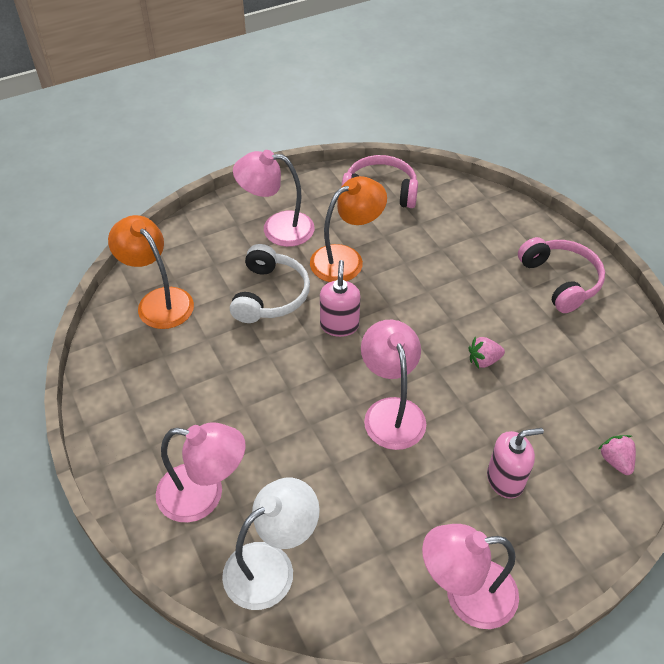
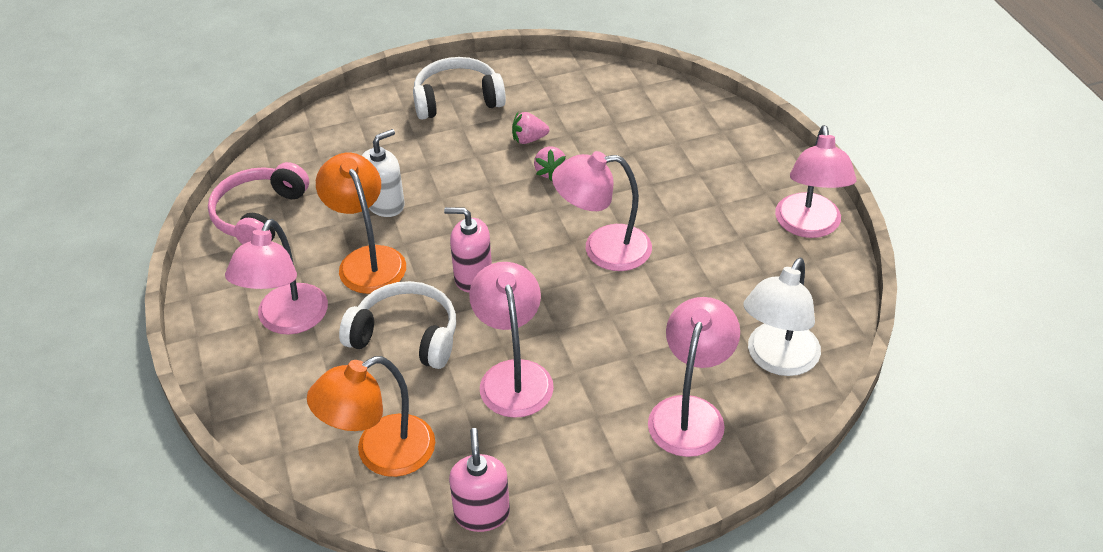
camera: 80 degrees left, 5 degrees down
(236, 366) = (513, 375): none -> pink lamp
(271, 566) = (777, 360): white lamp -> white lamp turned 120 degrees counterclockwise
(410, 258) = (385, 204): none -> white soap dispenser
(505, 479) = (693, 182): pink soap dispenser -> pink soap dispenser (482, 513)
(560, 281) = (457, 100): pink headphones -> white headphones
(615, 461) = (681, 111): pink strawberry -> pink strawberry (529, 139)

